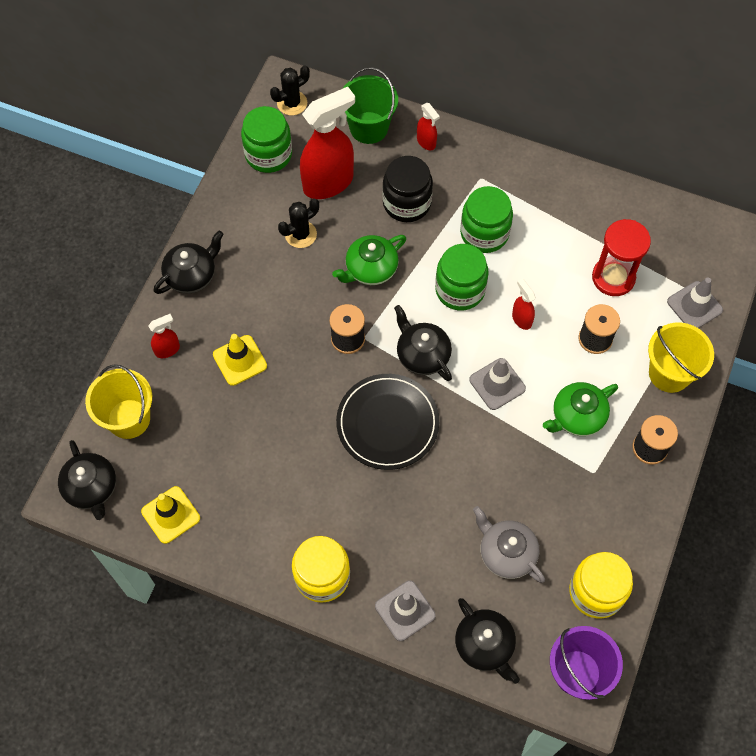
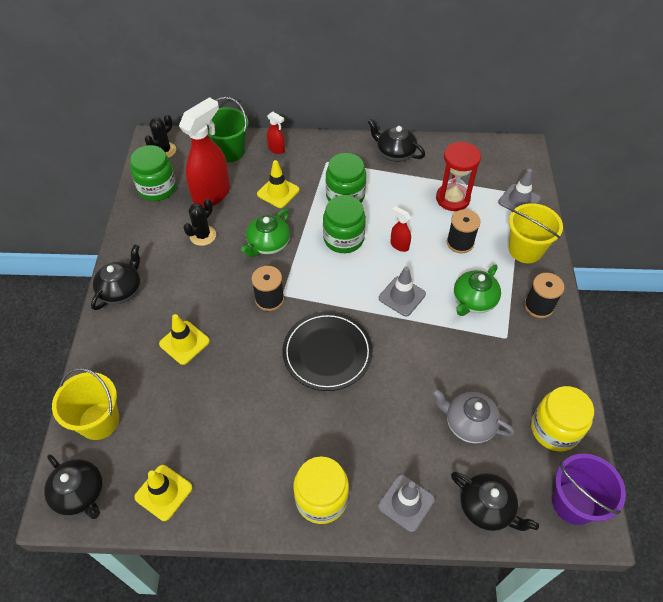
camera: 20 degrees left, 10 degrees down
(167, 350) = (118, 353): red spray bottle -> none
(407, 203) = (278, 192): black jar -> yellow traffic cone
(422, 355) = (334, 293): black teapot -> black teapot (395, 153)

